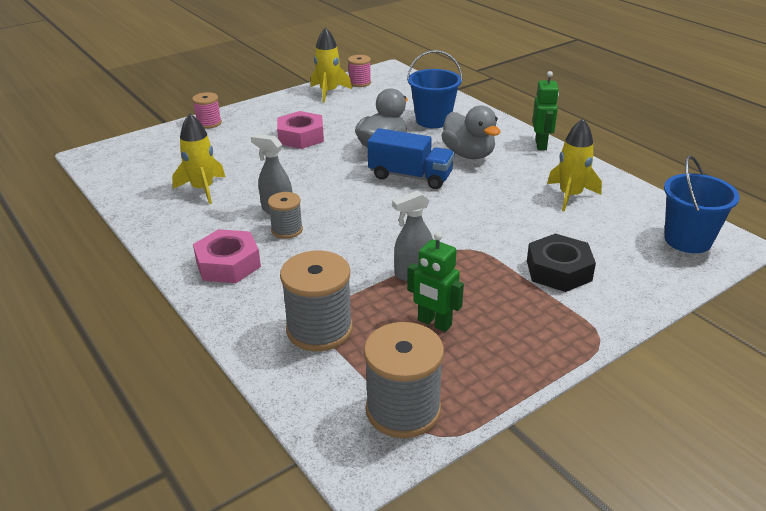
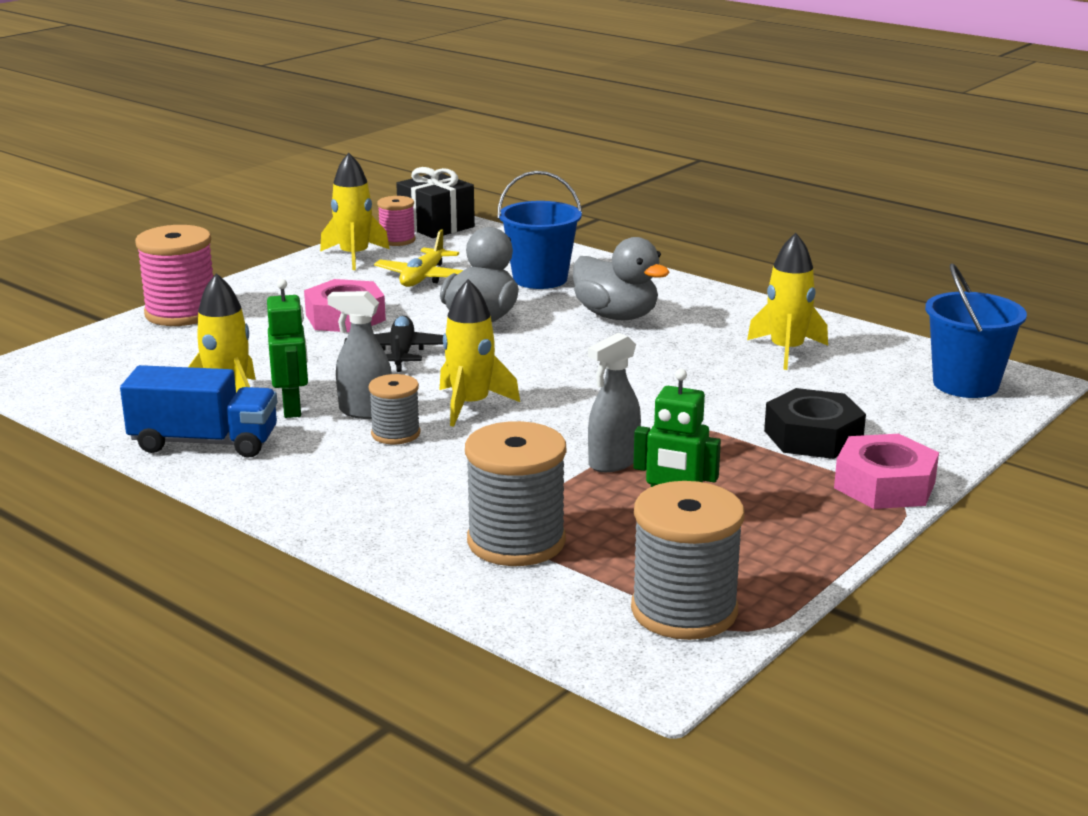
camera: 15 degrees left, 10 degrees down
(209, 123) = (181, 313): pink spool -> pink spool, size x1.76
(228, 264) = (330, 484): pink nut -> pink nut (884, 485)
(321, 167) = (401, 353): none -> black plane
(343, 213) = (471, 405): none -> yellow rocket
(362, 112) = (423, 278): none -> yellow plane
(388, 74) = (436, 226): none -> black gift
(410, 176) = (545, 351): blue truck -> blue truck (204, 442)
(541, 145) = (715, 295): green robot -> green robot (292, 408)

